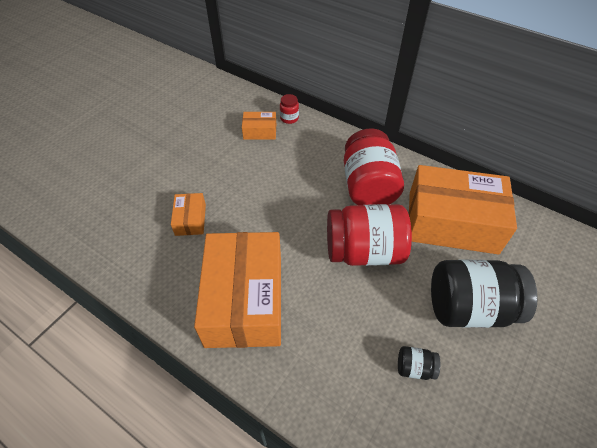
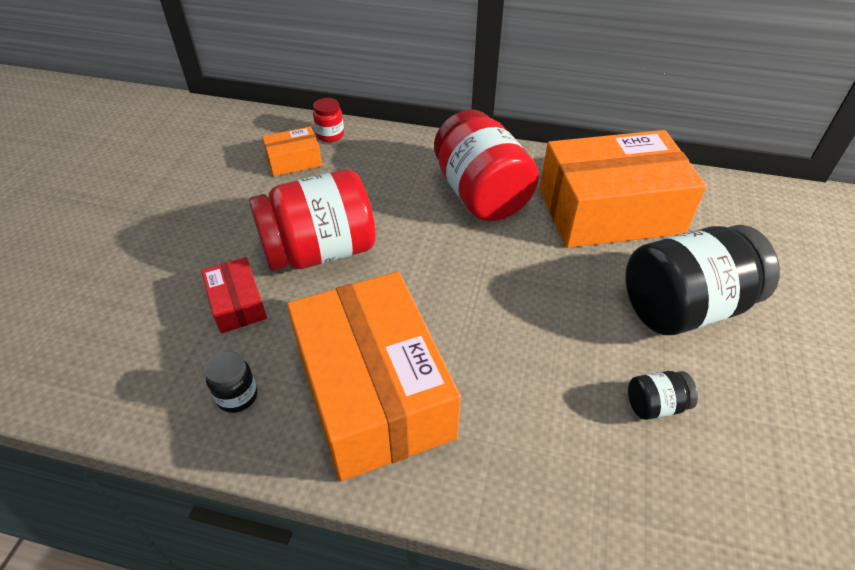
camera: 20 degrees left, 5 degrees down
(169, 277) = (237, 396): none -> black jar
(190, 219) = (237, 304): orange box -> red box
(364, 251) = (515, 277): red jar -> red jar (319, 251)

